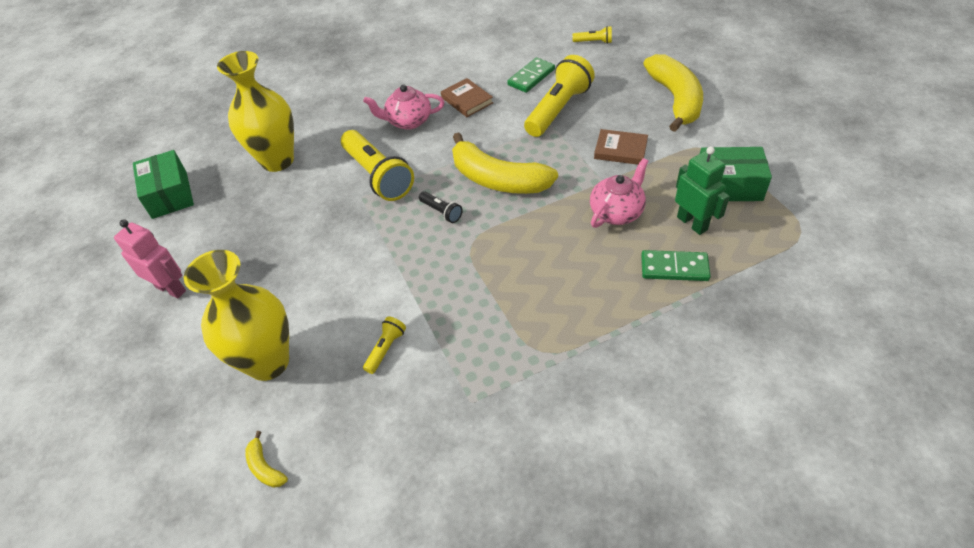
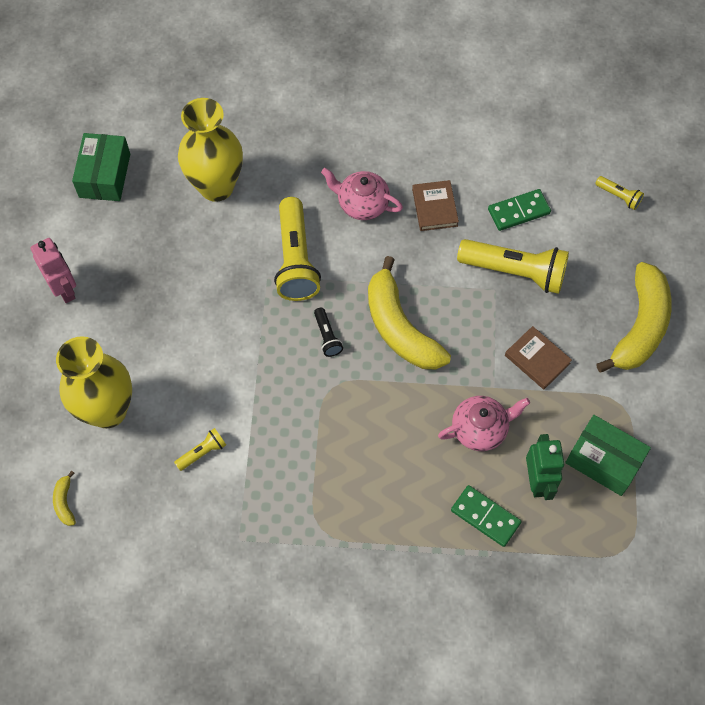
camera: 25 degrees right, 15 degrees up
(558, 109) = (515, 272): yellow flashlight -> yellow flashlight turned 45 degrees clockwise

